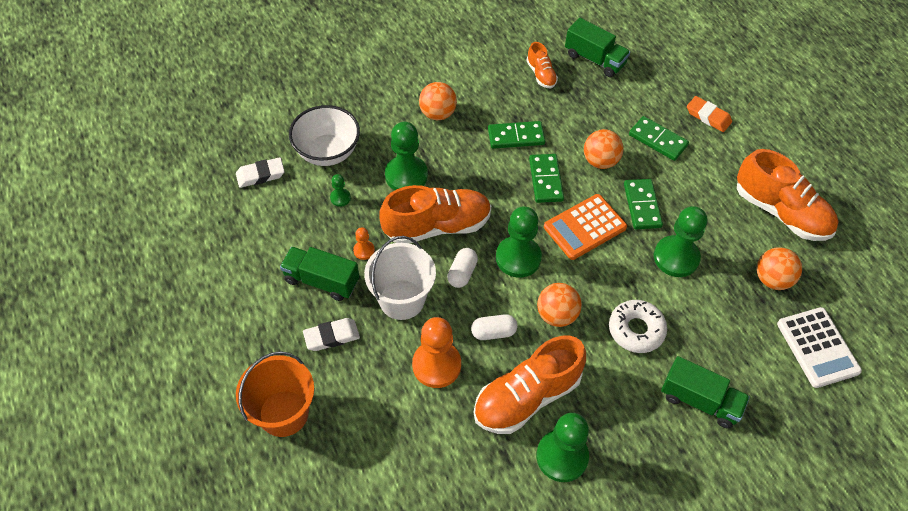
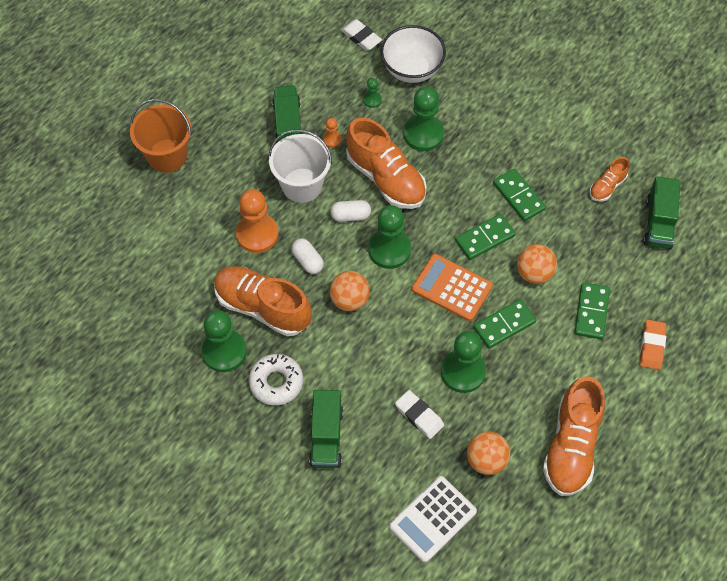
camera: 65 degrees right, 5 degrees up
(331, 336) = (244, 155): white eraser -> white eraser (419, 416)
(437, 113) = (505, 127): orange ball -> none
(636, 330) = (368, 365): white donut -> white donut (276, 382)

